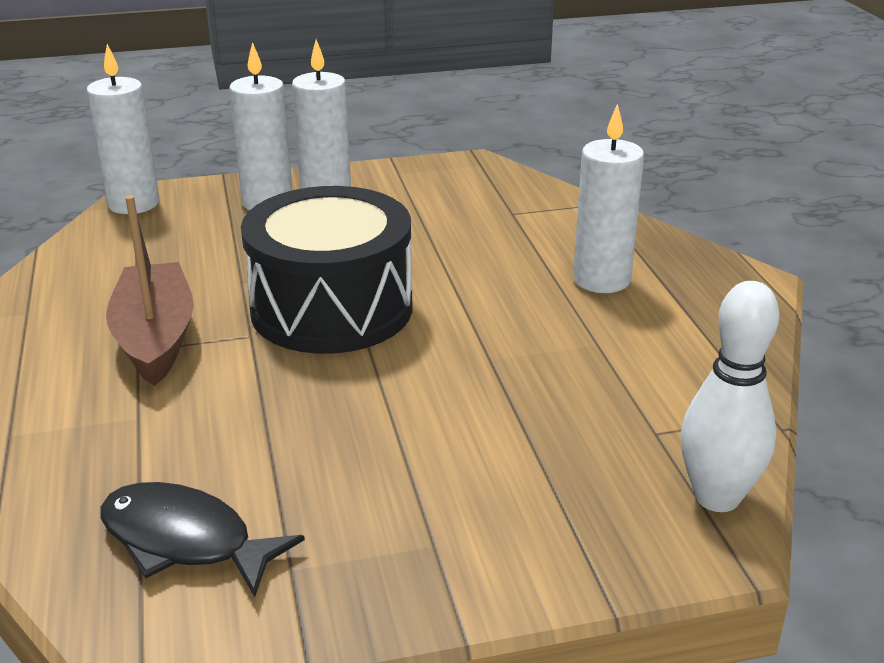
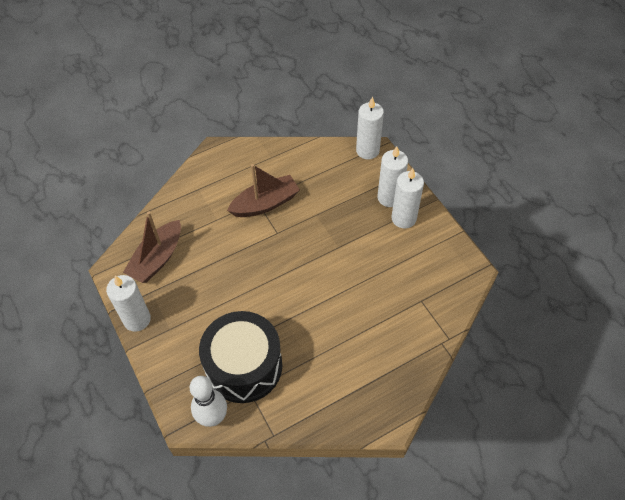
camera: 75 degrees right, 25 degrees up
(185, 541) = (157, 259): black fish -> brown boat
(331, 308) = (305, 253): black drum -> black drum (244, 366)
(601, 279) = (366, 352): white candle -> white candle (137, 319)

